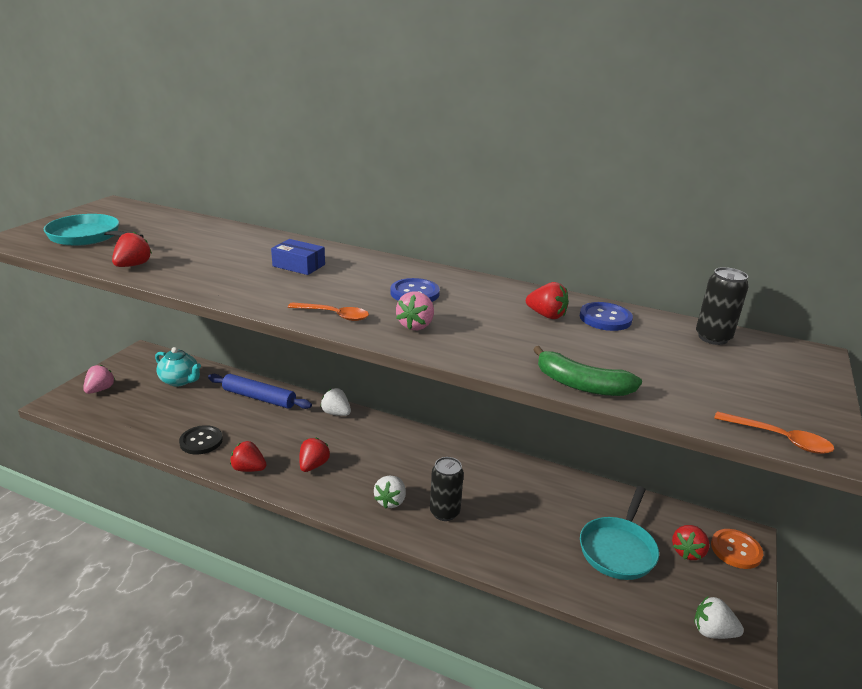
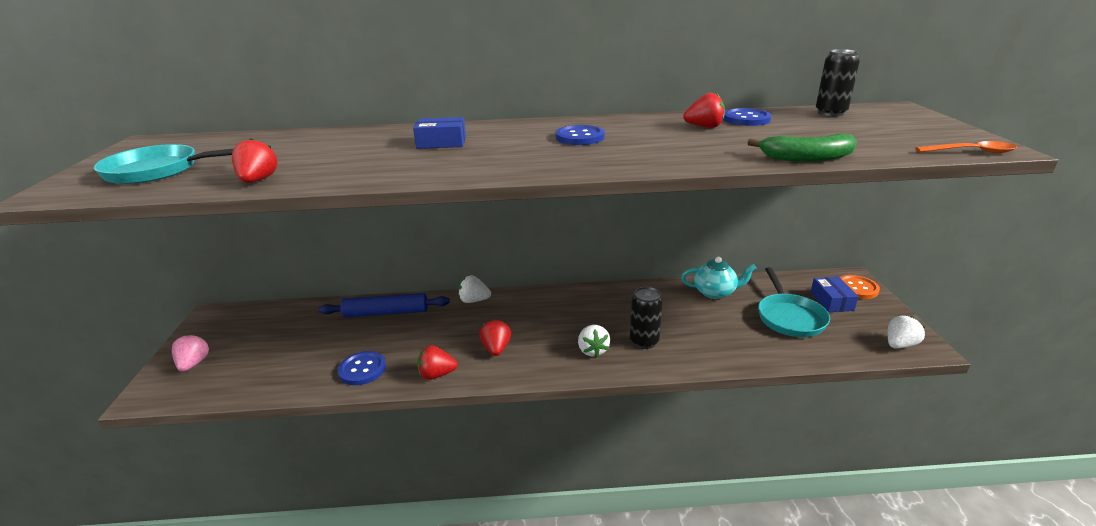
camera: 25 degrees left, 0 degrees up
(180, 381) = (284, 325): turquoise teapot -> turquoise teapot (715, 292)
(201, 441) = (362, 369): black button -> blue button
(334, 315) = (538, 166): orange spoon -> none
(416, 325) = (620, 156): pink strawberry -> none
(688, 552) = (831, 301): red strawberry -> blue box
(712, 632) = (899, 345): white strawberry -> white strawberry turned 150 degrees clockwise

